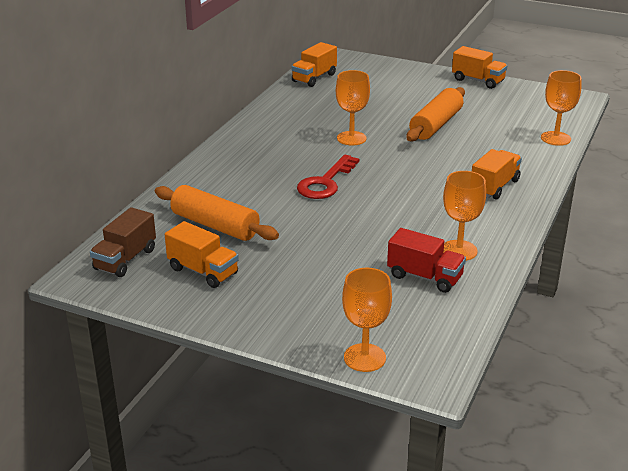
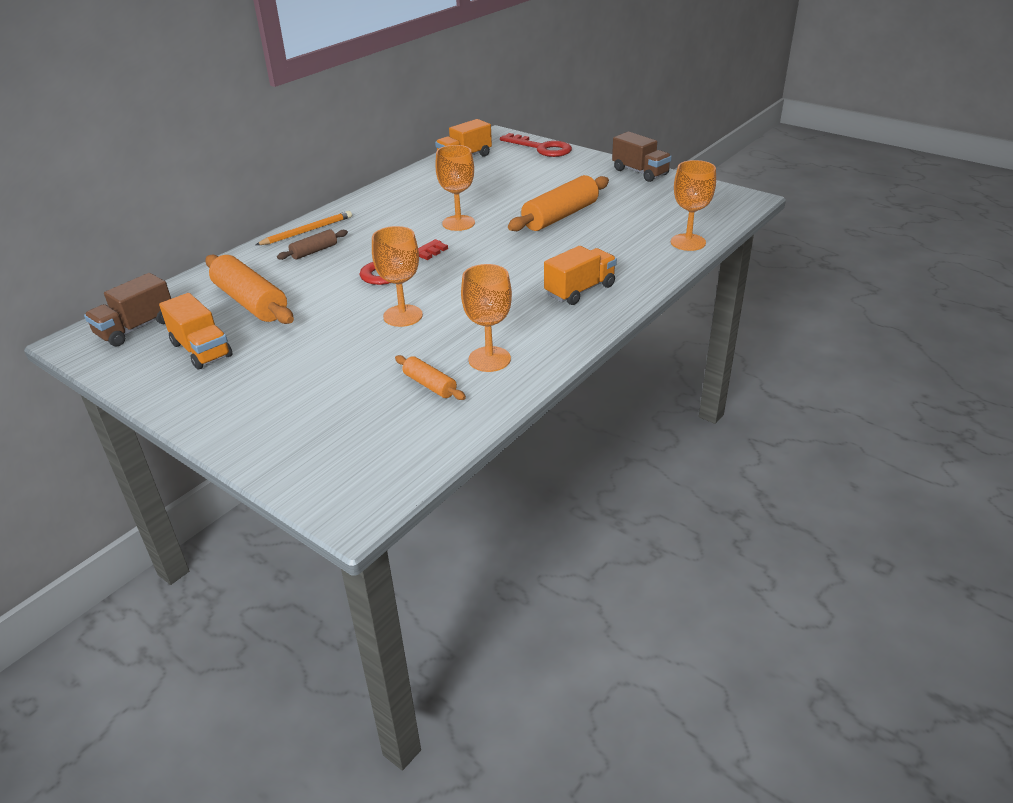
camera: 15 degrees right, 5 degrees up
(218, 157) = (307, 231): none -> orange pencil
(239, 175) = (314, 251): none -> brown rolling pin
(364, 358) = (296, 471): orange goblet -> orange goblet (403, 316)
(378, 64) = (541, 148): none -> red key
(424, 277) = (429, 385): red truck -> orange rolling pin
(478, 80) = (640, 172): orange truck -> brown truck

